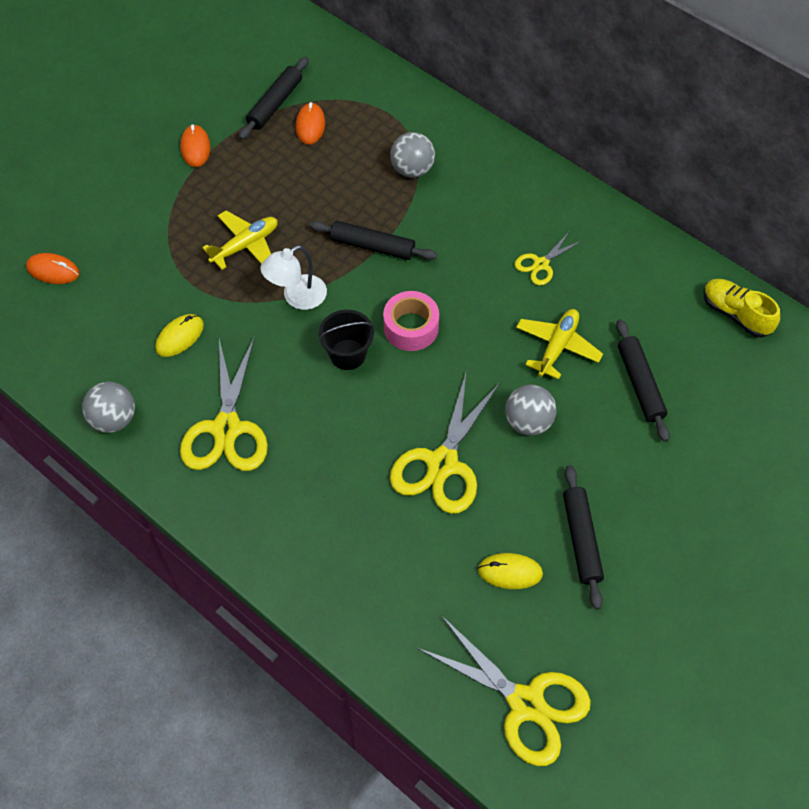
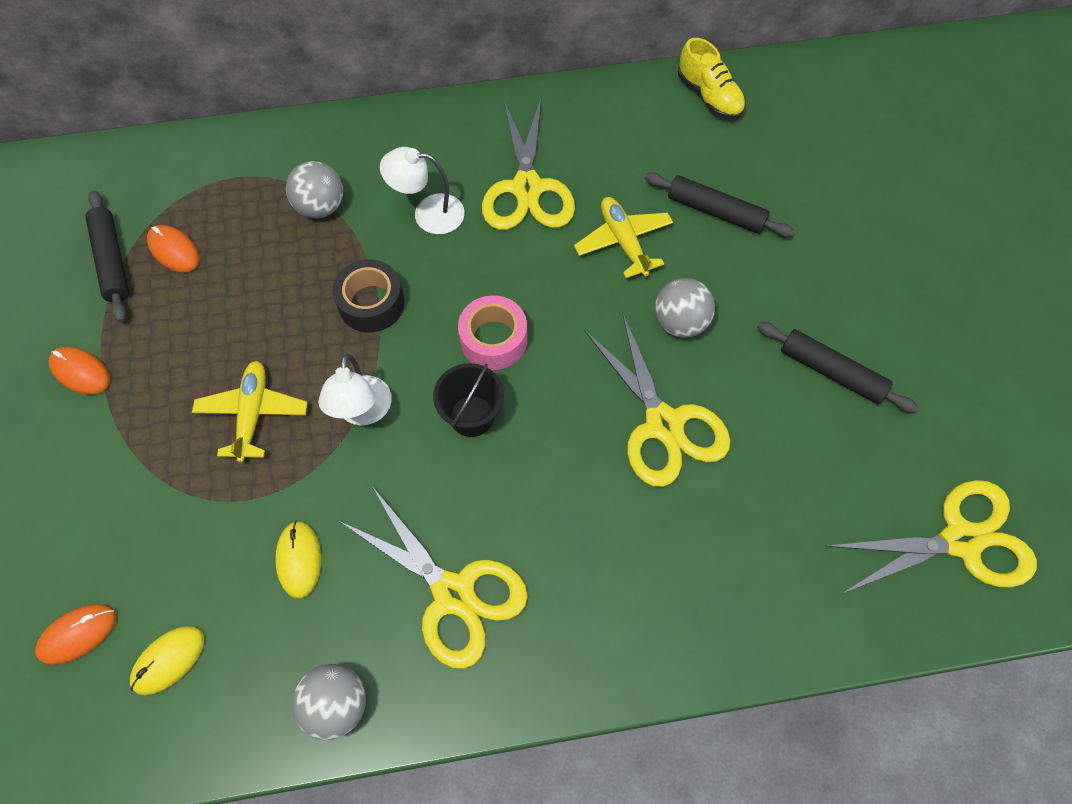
camera: 50 degrees left, 5 degrees up
(372, 246) = (371, 303): black rolling pin -> black tape
(465, 226) = (428, 213): none -> white lamp
(510, 572) = (820, 453): yellow mouse -> yellow mouse (168, 660)
(540, 264) = (527, 189): yellow scissors -> yellow scissors, size x1.92
(735, 314) = (709, 96): yellow shoe -> yellow shoe turned 120 degrees counterclockwise

